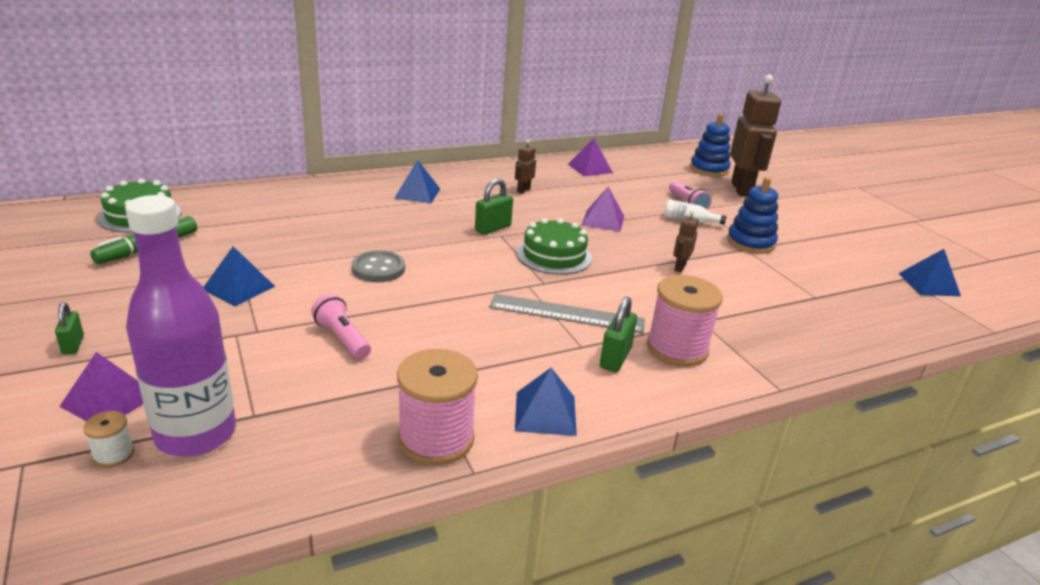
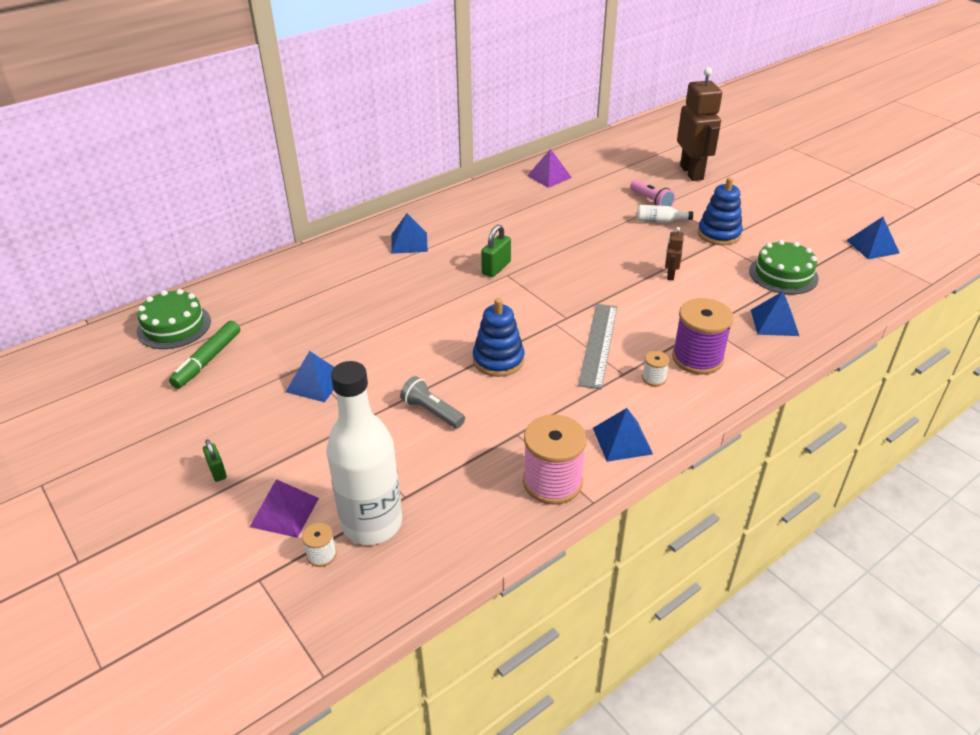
camera: 10 degrees left, 10 degrees up
(196, 434) = (372, 523): purple bottle -> white bottle
(342, 338) = (432, 412): pink flashlight -> grey flashlight
(378, 269) = (422, 335): grey button -> none
(523, 190) = (502, 217): brown robot -> none
(554, 255) = (562, 286): green cake -> green cake (783, 274)
(566, 313) = (598, 344): grey ruler -> grey ruler turned 75 degrees counterclockwise
(603, 220) = (586, 237): purple pyramid -> none
(615, 358) = (654, 378): green padlock -> white spool
(677, 349) = (697, 358): pink spool -> purple spool
(709, 169) = (655, 154): blue stacking toy -> blue stacking toy (498, 360)
(785, 332) = (774, 322): none -> blue pyramid

